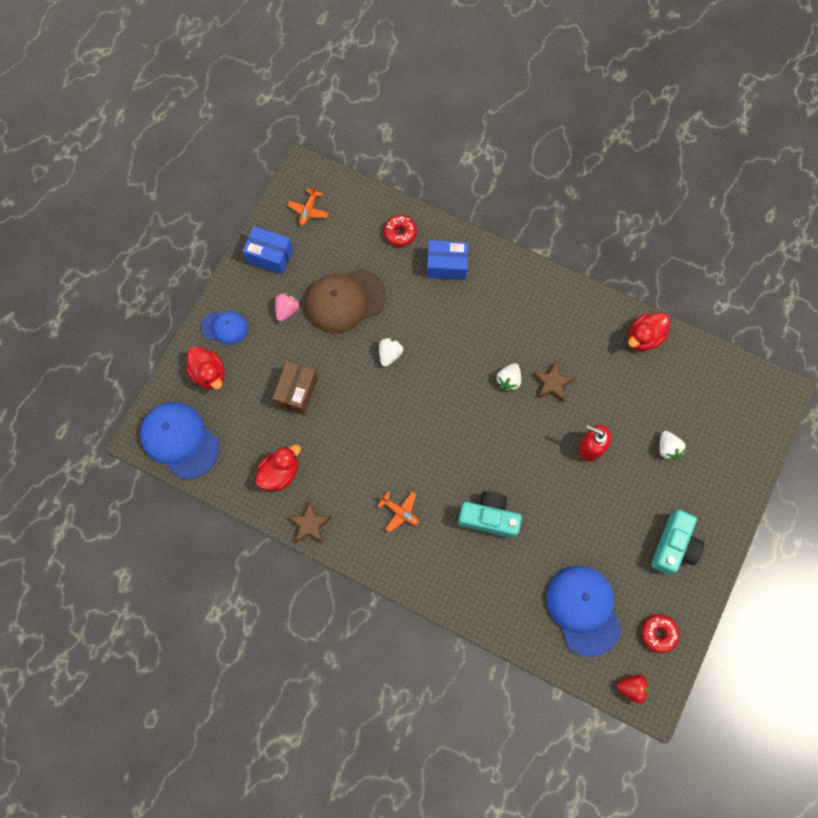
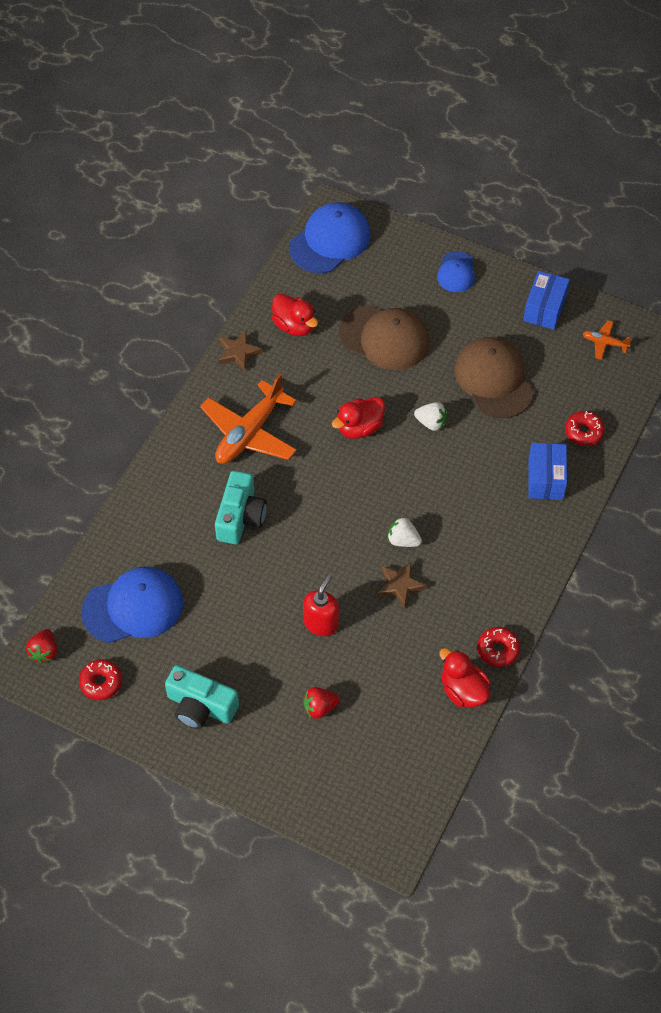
camera: 90 degrees right, 15 degrees down
(209, 373) = (403, 261): red duck -> red duck (359, 427)
(287, 310) = (480, 326): pink strawberry -> none
(297, 392) = (384, 338): brown box -> brown cap
(400, 512) = (249, 433): orange plane -> orange plane, size x2.15
(607, 310) = (498, 650): none -> red donut
(667, 448) = (320, 708): white strawberry -> red strawberry

